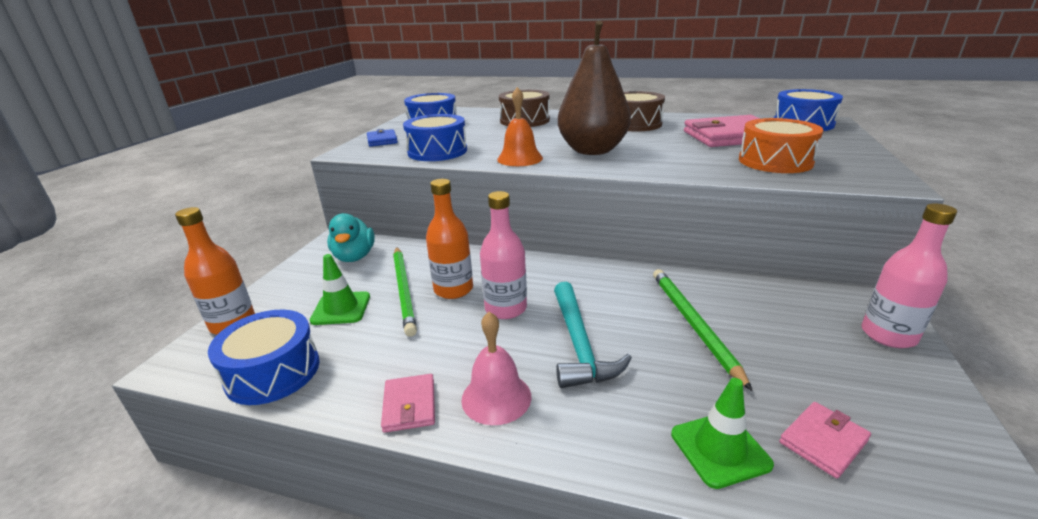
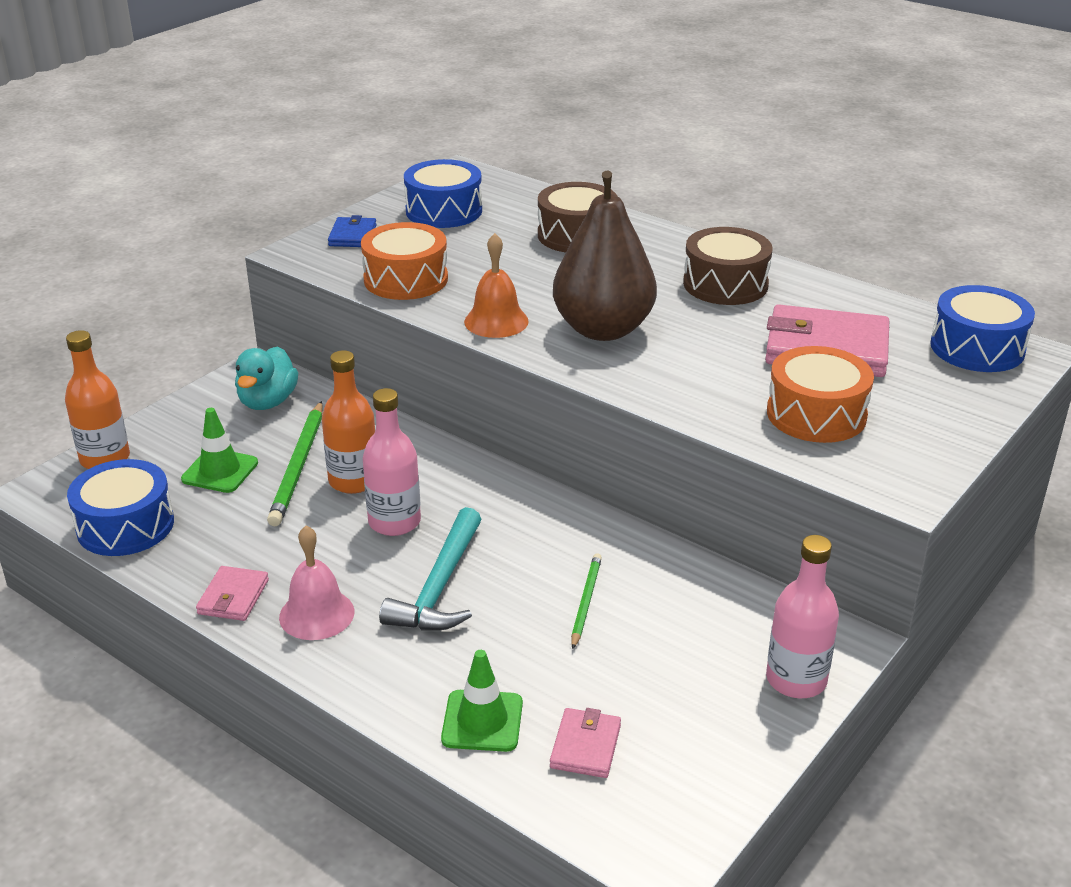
camera: 20 degrees right, 5 degrees up
(437, 151) = (406, 279): blue drum -> orange drum
(693, 324) = (585, 602): green pencil -> green pencil, size x0.60
(823, 441) = (585, 746): pink wallet -> pink wallet turned 60 degrees counterclockwise

